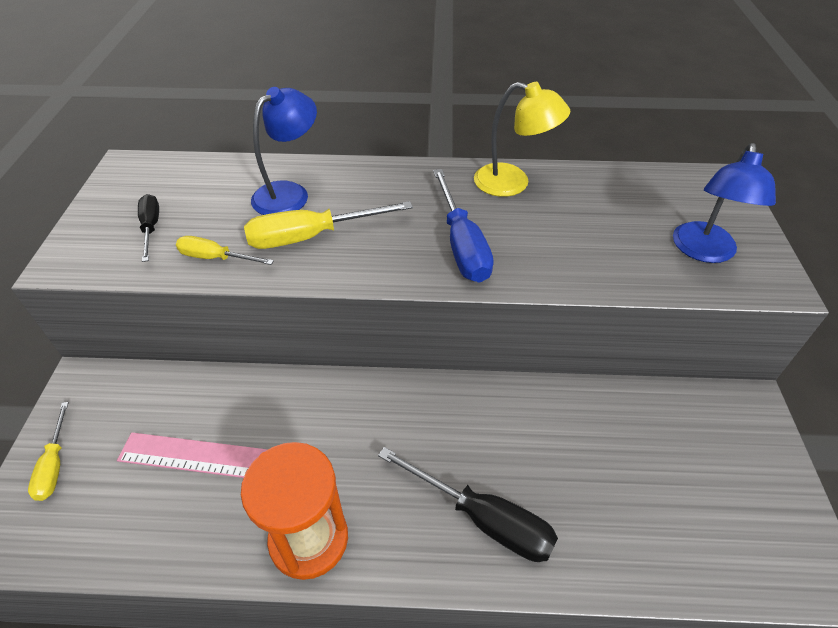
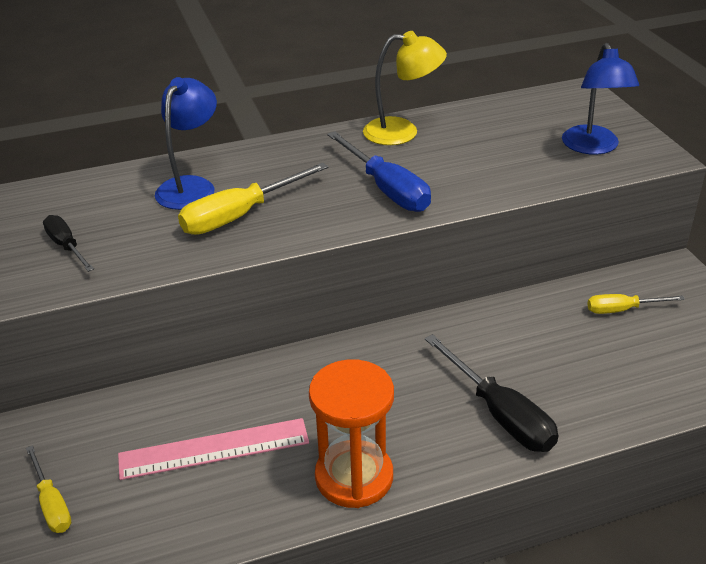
camera: 20 degrees left, 10 degrees down
(215, 258) = (156, 254): yellow screwdriver -> yellow screwdriver (622, 310)
(483, 519) = (500, 414): black screwdriver -> black screwdriver turned 45 degrees clockwise

